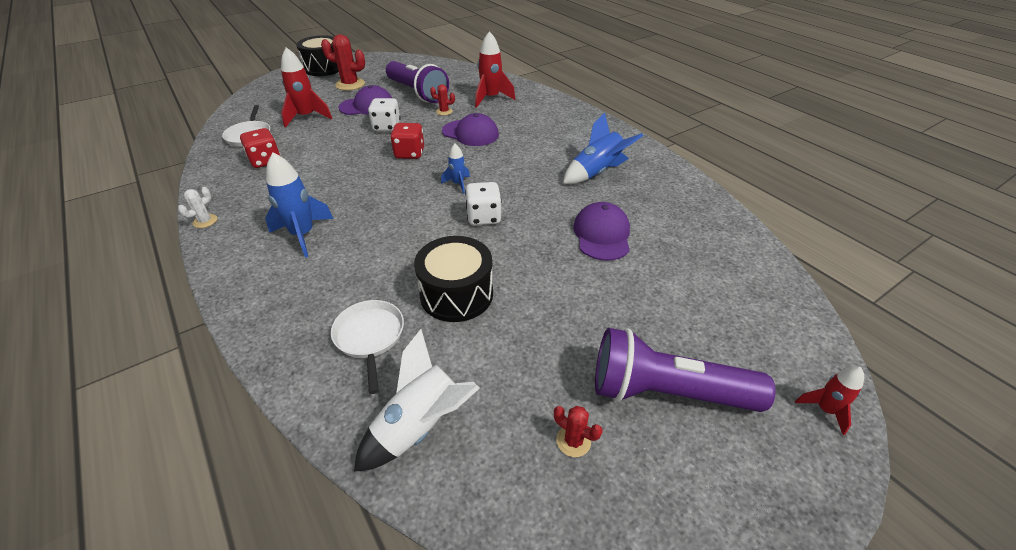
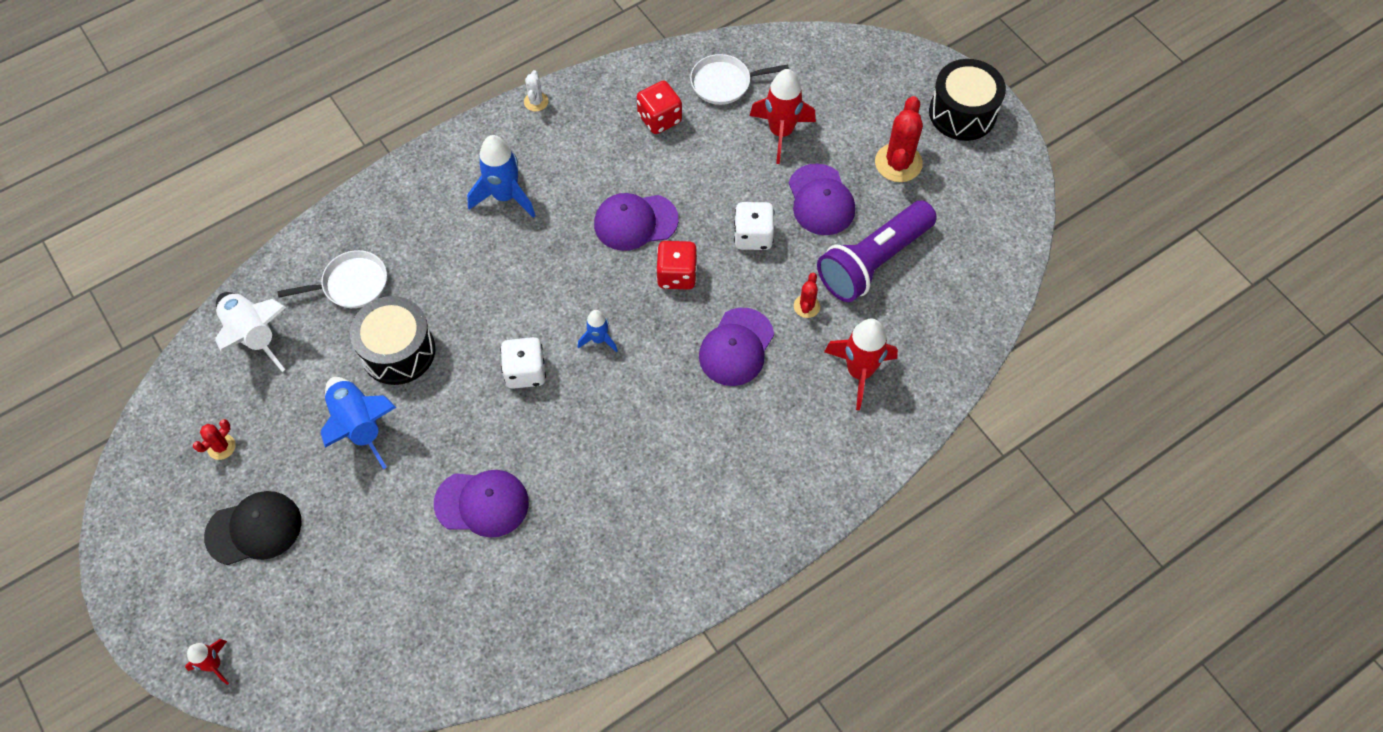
camera: 90 degrees right, 20 degrees up
(205, 221) = (536, 102): white cactus -> white cactus turned 60 degrees clockwise
(357, 170) = (635, 222): none -> purple cap
(596, 173) = (621, 514): blue rocket -> blue rocket (359, 425)
(666, 392) = (254, 529): purple flashlight -> black cap

